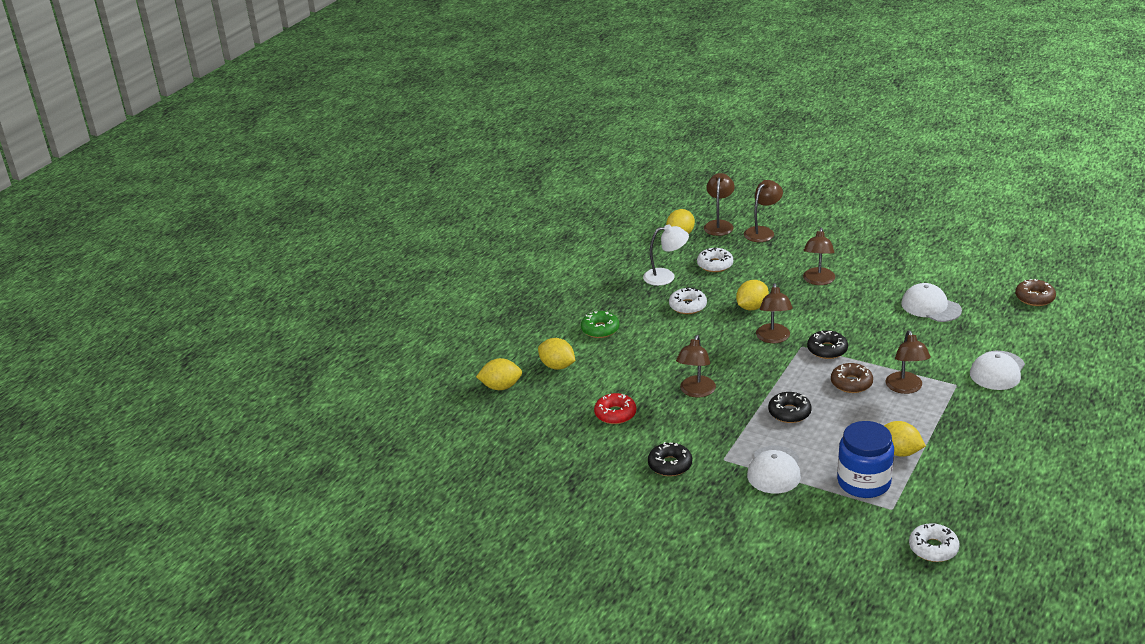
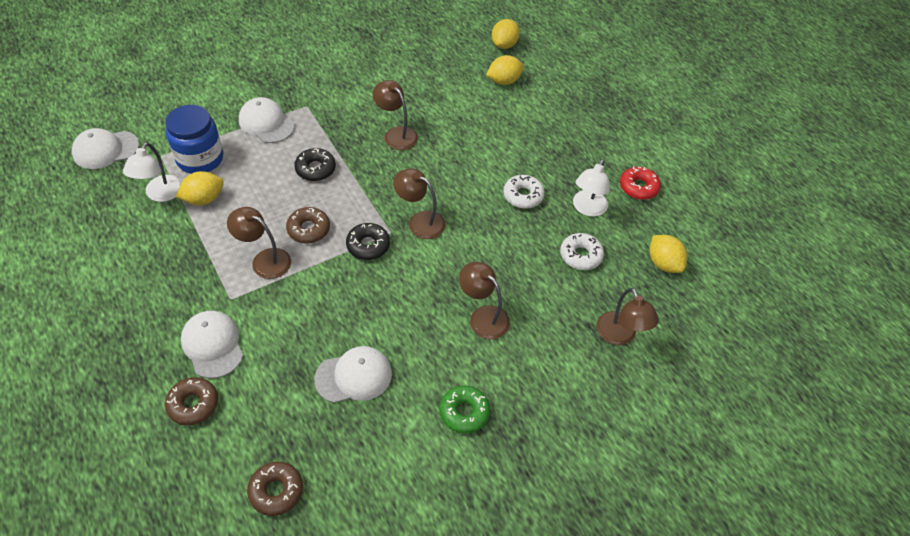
camera: 115 degrees right, 20 degrees up
(600, 329) = (534, 126): green donut -> green donut (464, 412)
(615, 414) = (414, 81): red donut -> red donut (638, 187)
(670, 465) = (330, 79): black donut -> none
(719, 225) = (663, 307): brown lamp -> none
(752, 307) = (481, 237): yellow lemon -> none
(928, 479) = (160, 194): none -> white lamp
(933, 548) = (105, 150): white donut -> white cap
(1042, 354) = (193, 404): none -> brown donut

